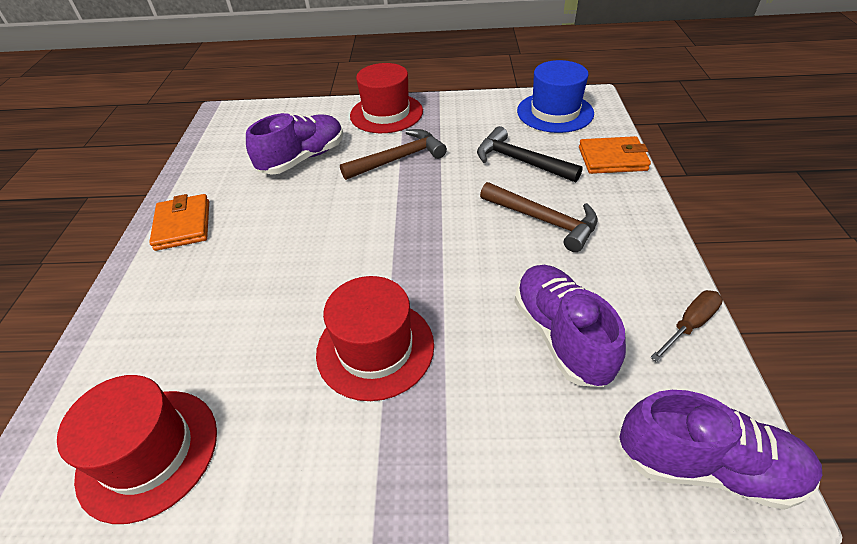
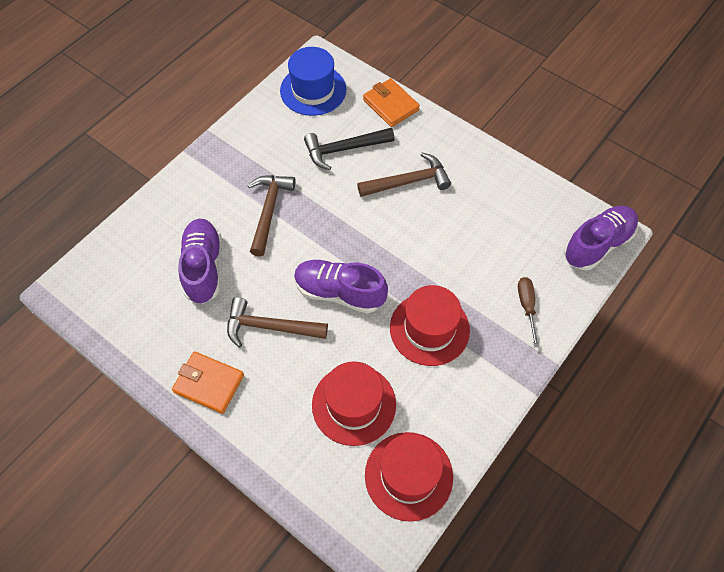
camera: 55 degrees left, 15 degrees up
(273, 227) = (270, 327): none -> brown hammer
(386, 113) = (201, 181): red hat -> red hat (354, 404)
(561, 335) = (493, 240): purple shoe -> purple shoe (339, 292)
(612, 159) = (390, 105): orange wallet -> orange wallet turned 75 degrees counterclockwise
(689, 325) = (532, 185): brown screwdriver -> brown screwdriver (526, 306)

